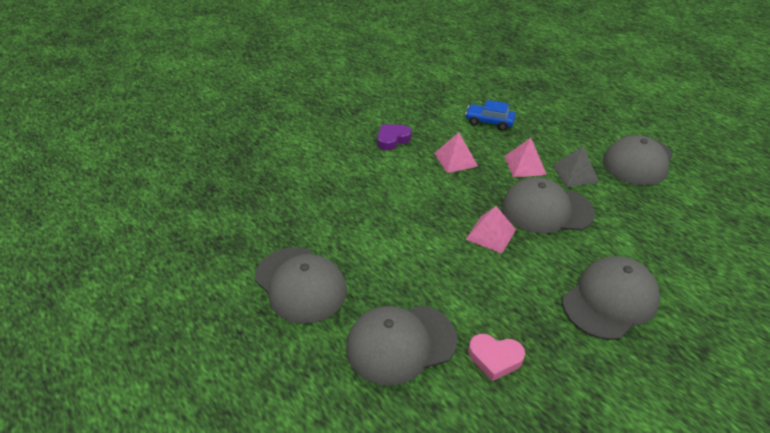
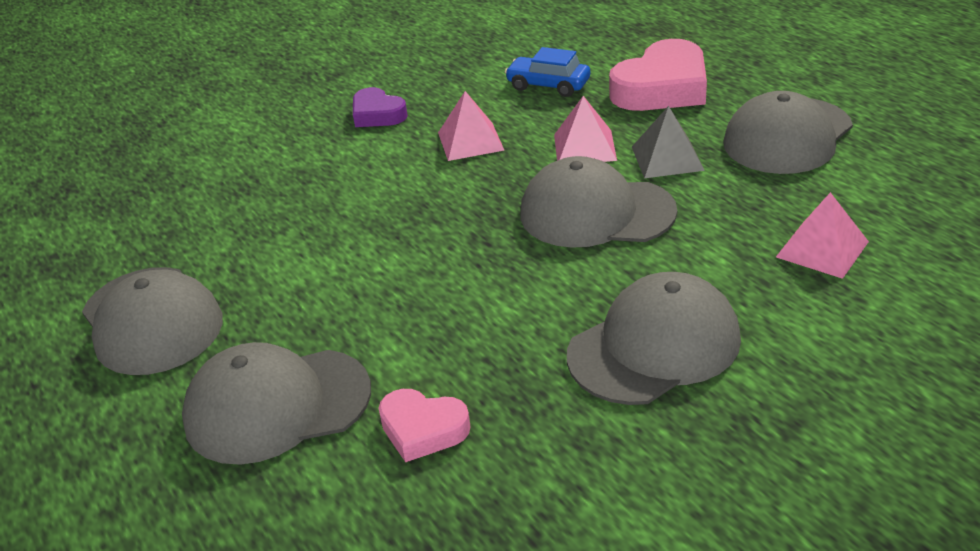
camera: 10 degrees right, 5 degrees down
(392, 139) = (377, 114): purple heart -> purple heart turned 105 degrees counterclockwise
(491, 234) = (487, 249): pink pyramid -> pink pyramid (822, 249)
(556, 126) = (662, 88): none -> pink heart

